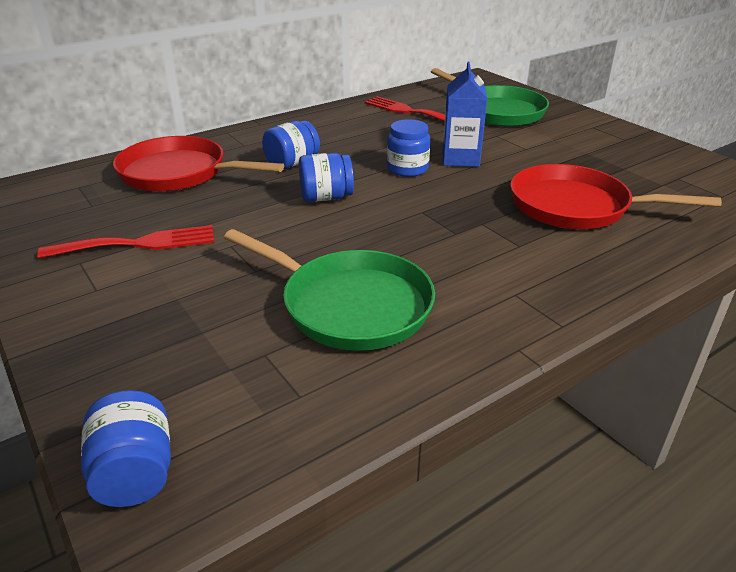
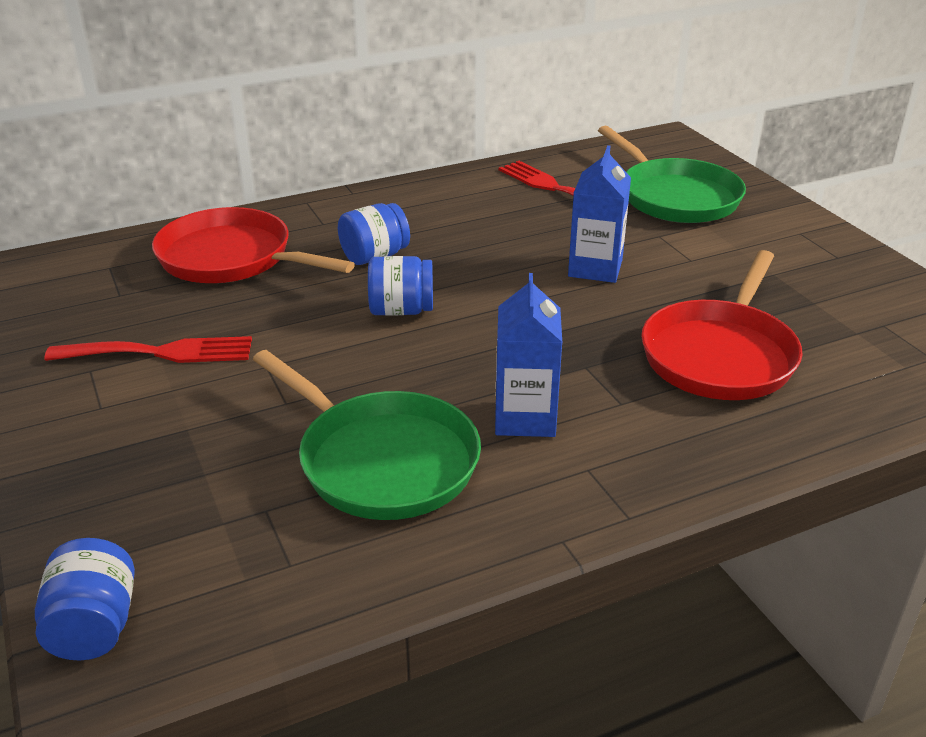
camera: 10 degrees right, 0 degrees up
(407, 169) = (519, 277): blue jar -> none
(451, 262) = (525, 418): none -> blue carton
(576, 206) = (720, 355): red pan -> red pan turned 90 degrees counterclockwise

